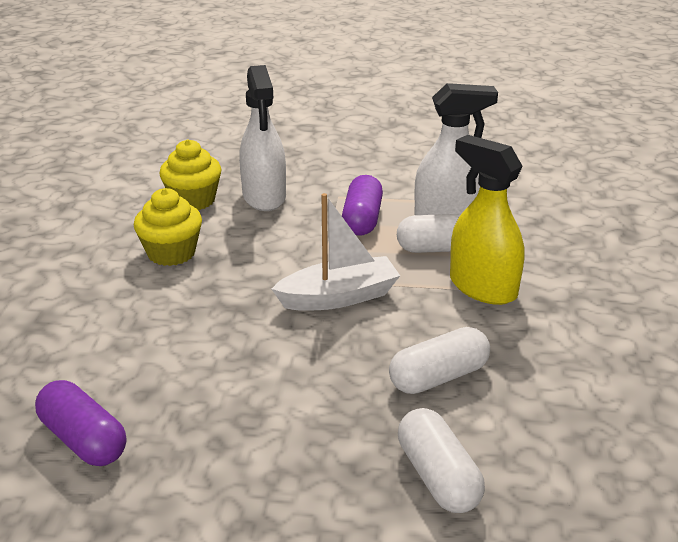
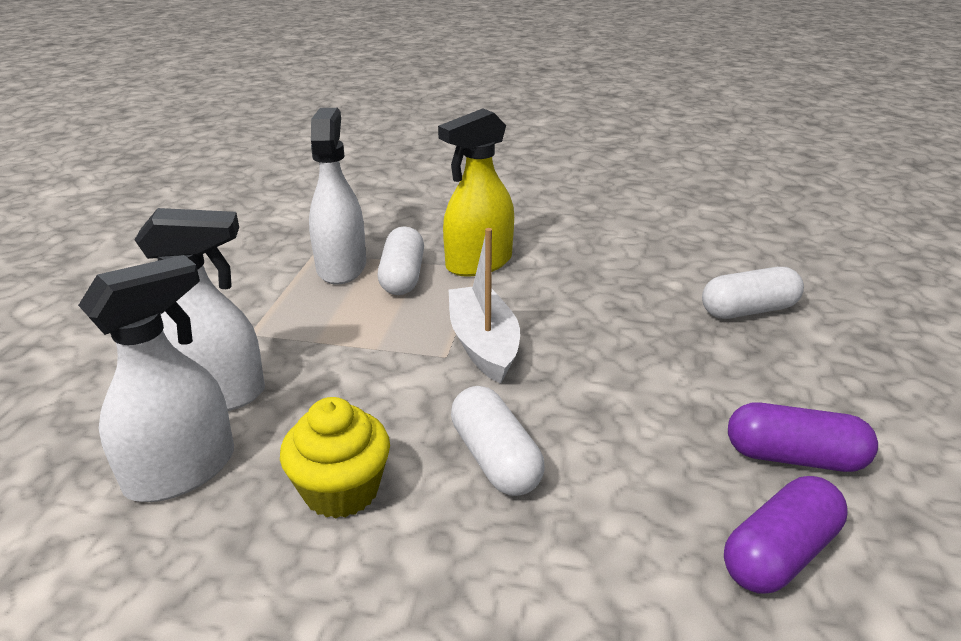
camera: 85 degrees left, 0 degrees up
(193, 200) = (182, 471): yellow cupcake -> white spray bottle
(362, 219) = (319, 319): purple capsule -> purple capsule (794, 457)
(438, 377) = (619, 298): white capsule -> white capsule (495, 458)

